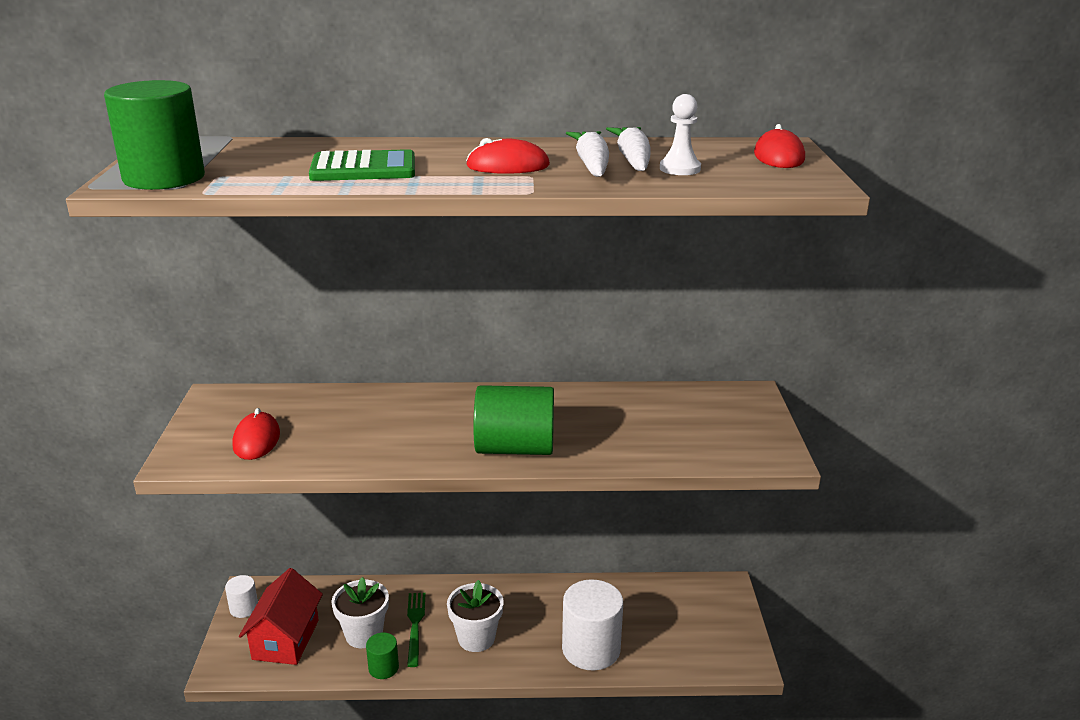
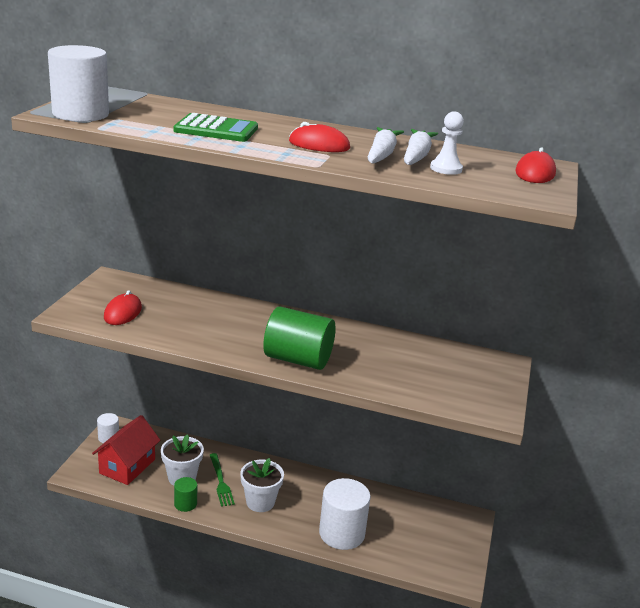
camera: 15 degrees right, 0 degrees up
(164, 178) = (80, 114): green cylinder -> white cylinder
(415, 626) = (220, 481): green fork -> green fork turned 150 degrees clockwise

